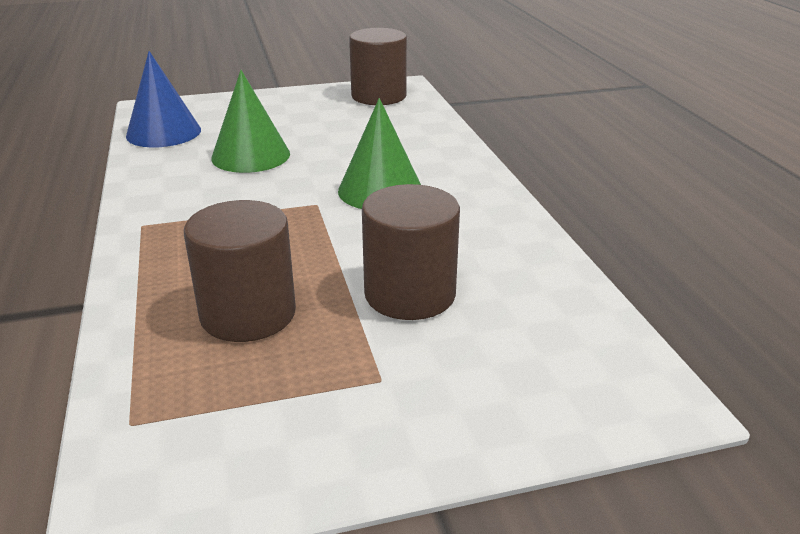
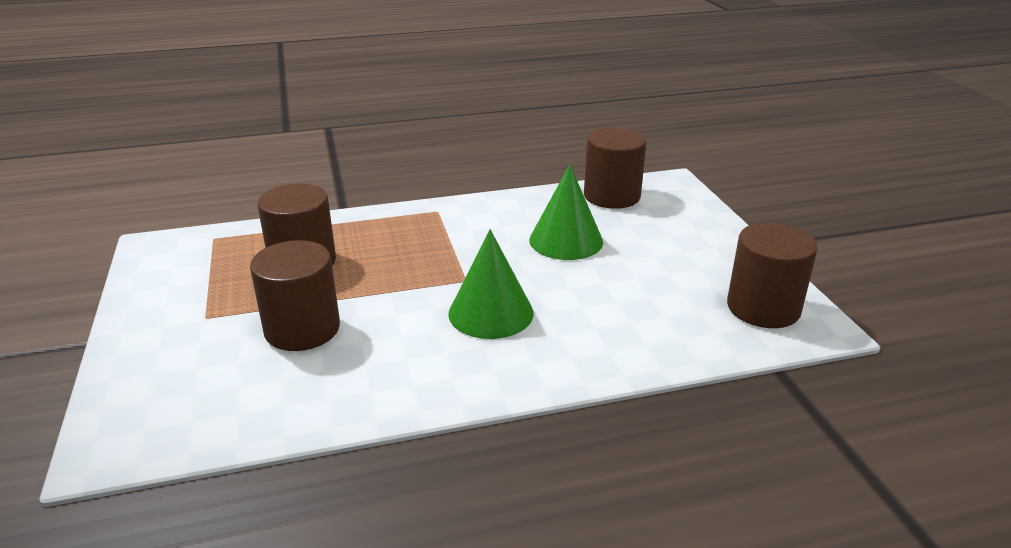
camera: 90 degrees right, 0 degrees up
(163, 132) = (612, 196): blue cone -> brown cylinder

